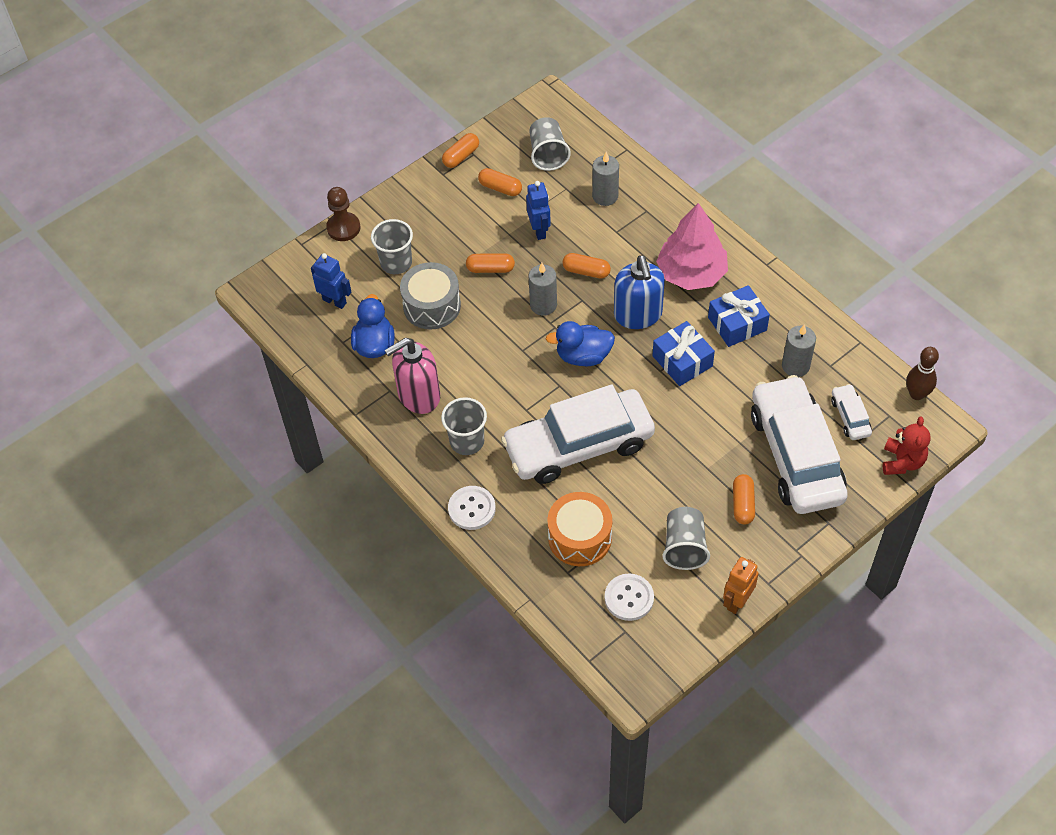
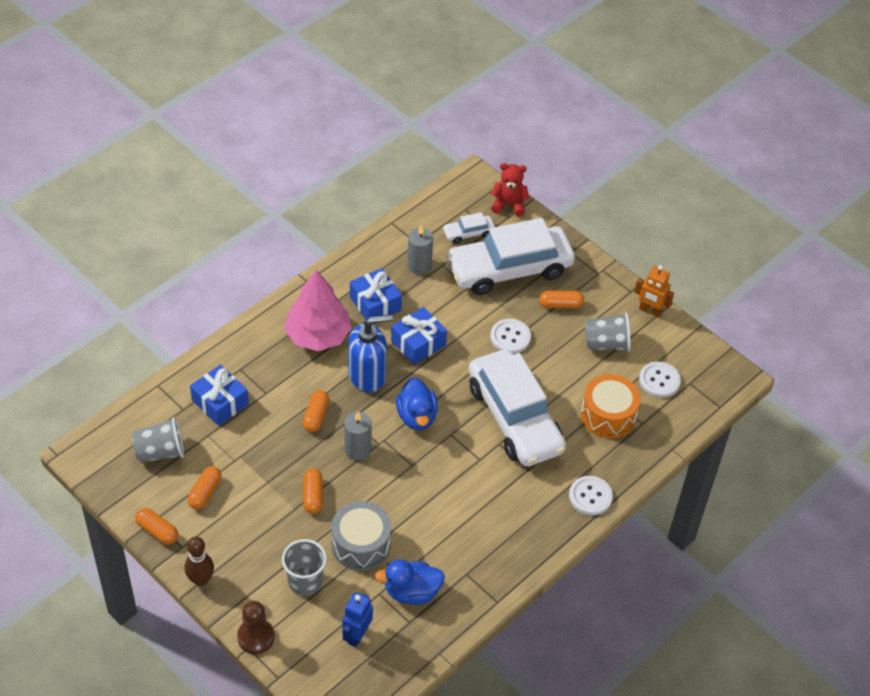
camera: 100 degrees left, 5 degrees down
(418, 396) = (471, 548): pink soap dispenser -> none
(467, 441) = (519, 504): grey cup -> none
(539, 230) = (263, 456): blue robot -> none
(605, 196) = (220, 402): grey candle -> blue gift
(692, 449) = (510, 337): none -> white button
(917, 394) = (442, 191): brown bowling pin -> brown bowling pin (201, 579)

